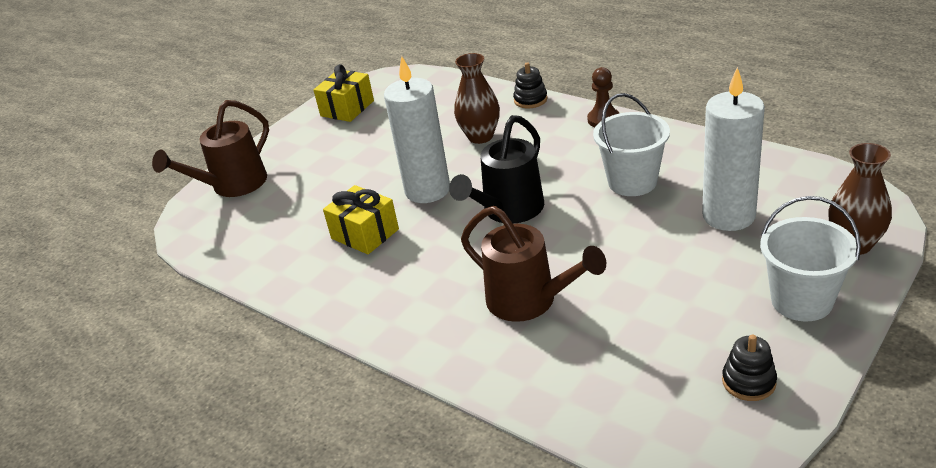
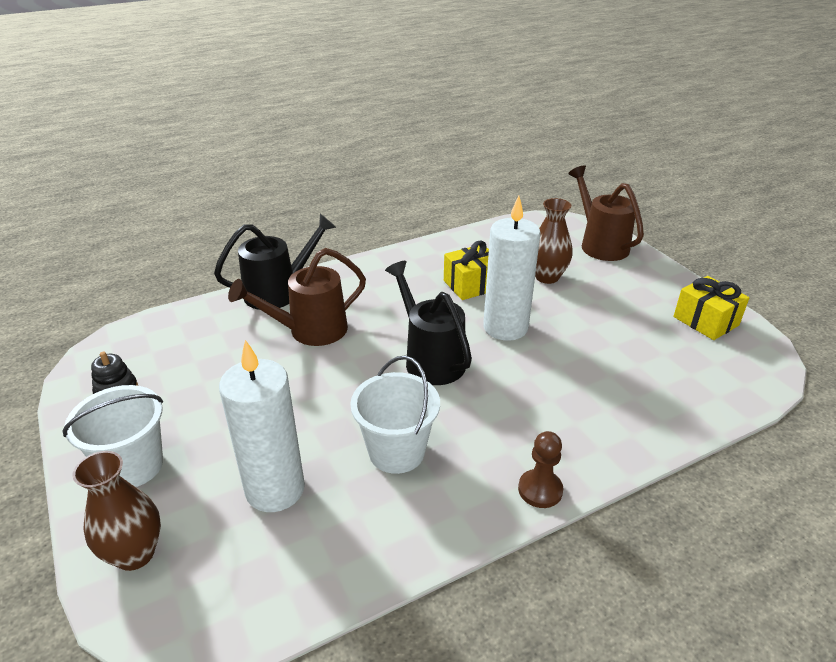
camera: 110 degrees right, 0 degrees up
(476, 367) = (279, 292): none -> black watering can
(480, 136) = (577, 385): brown vase -> brown vase (547, 277)
(530, 100) = (636, 450): black stacking toy -> none

